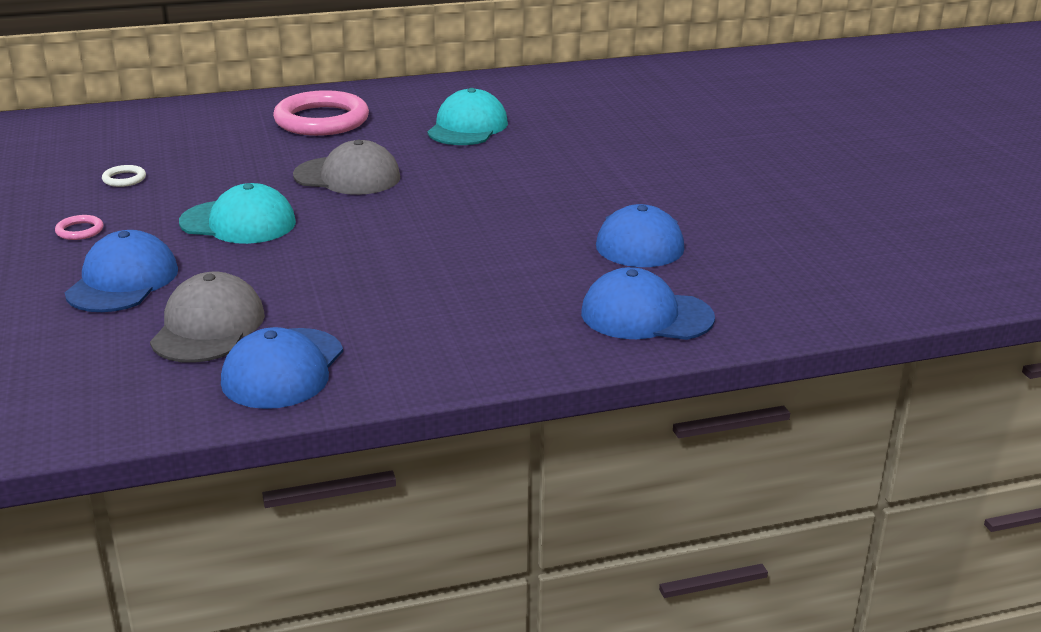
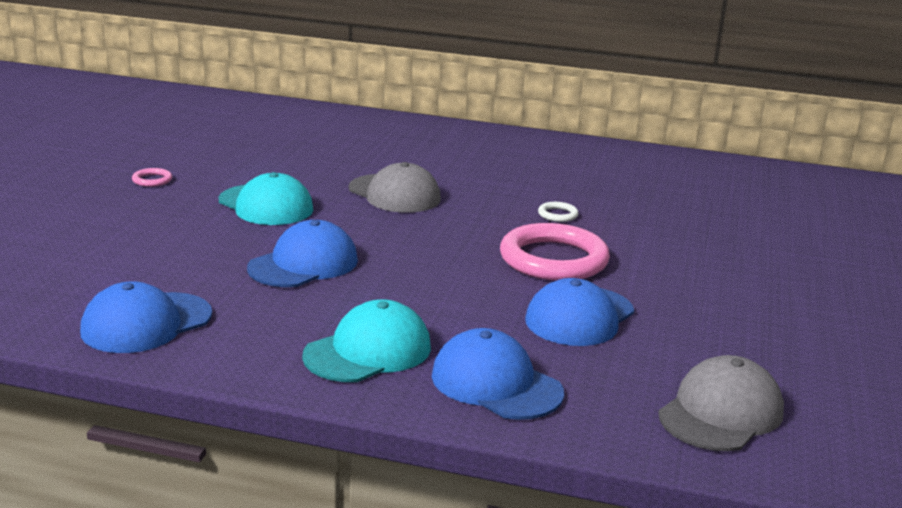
camera: 30 degrees right, 5 degrees down
(122, 281) = (130, 223): blue cap -> blue cap (303, 264)
(124, 179) = (231, 153): white ring -> white ring (557, 214)
(208, 327) = (139, 274): grey cap -> grey cap (721, 413)
(321, 120) = (432, 147): pink ring -> pink ring (553, 259)
(467, 127) = (546, 181): turquoise cap -> turquoise cap (368, 351)

